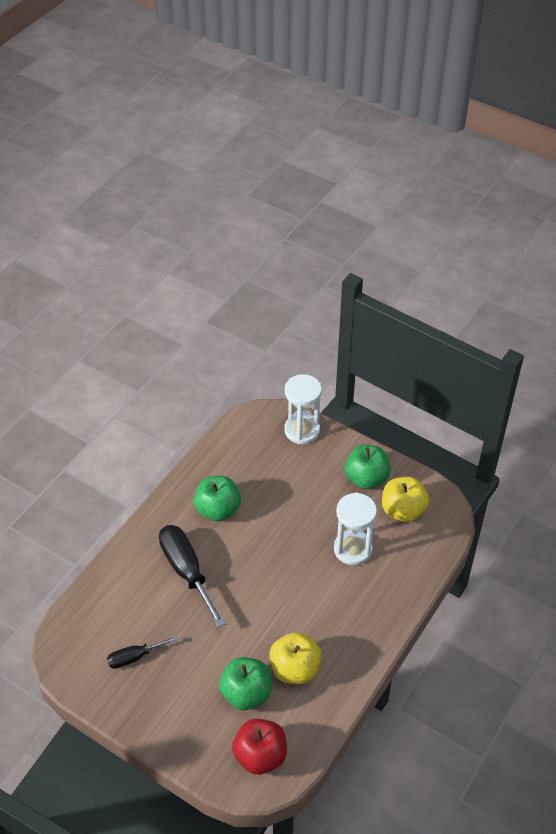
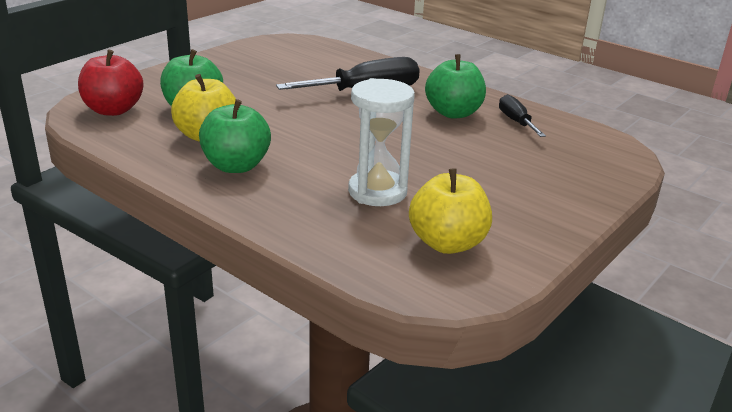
camera: 95 degrees right, 20 degrees down
(134, 657) = (268, 65): black screwdriver -> black screwdriver (516, 122)
(302, 430) = (601, 176): white hourglass -> none
(366, 478) = (513, 218): green apple -> green apple (236, 166)

